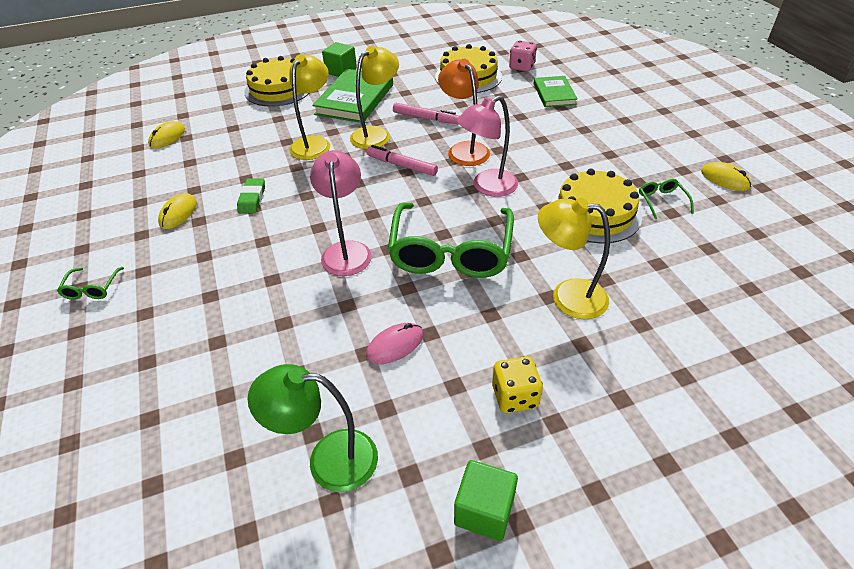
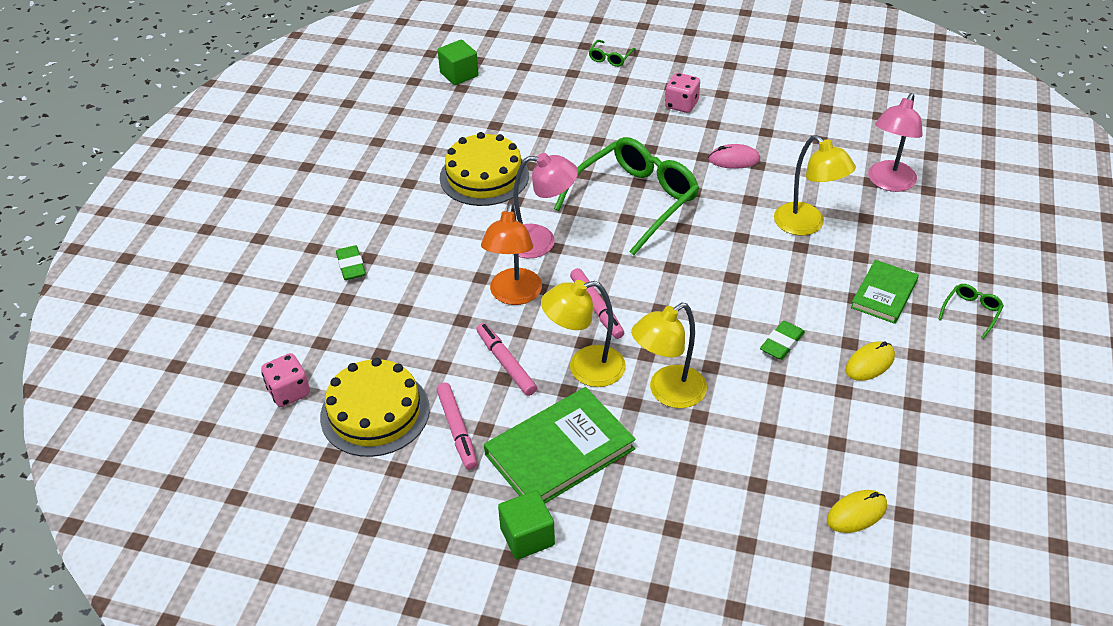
camera: 145 degrees left, 0 degrees up
(278, 89) = (649, 544): yellow cake -> none
(328, 460) = (817, 124): green lamp -> none
(346, 250) = (721, 242): pink lamp -> pink lamp (888, 183)
(418, 87) = (457, 430): none -> pink marker
(484, 510) = (744, 74): green cube -> green cube (459, 74)
(514, 396) = (681, 105): yellow dice -> pink dice
(554, 94) = (323, 321): green book -> green book (884, 294)
(567, 296) = (585, 135): yellow lamp -> yellow lamp (806, 225)
(585, 121) = (351, 266): none -> green eraser
(661, 201) = (419, 160): green glasses -> green glasses (610, 58)
(725, 179) = (342, 152): yellow mouse -> none

